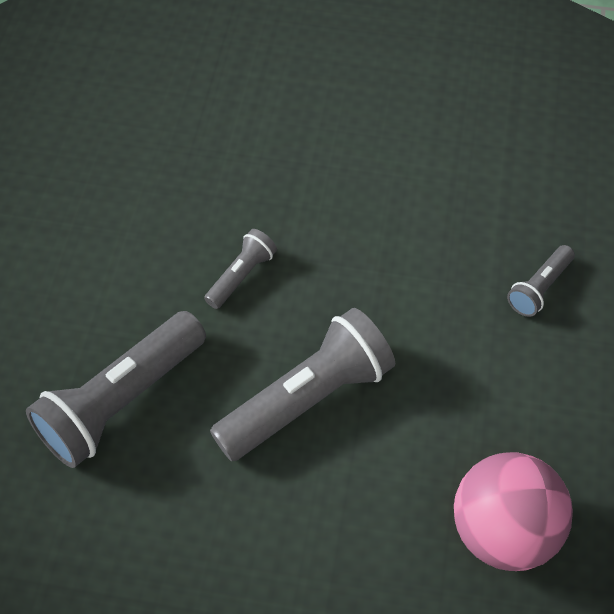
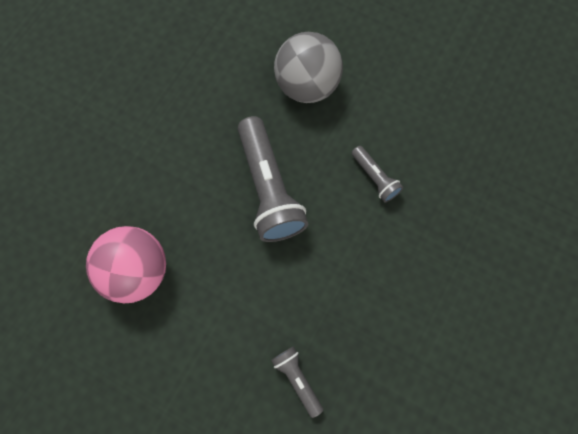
camera: 110 degrees right, 15 degrees up
(121, 401) = (307, 85): grey flashlight -> grey ball

